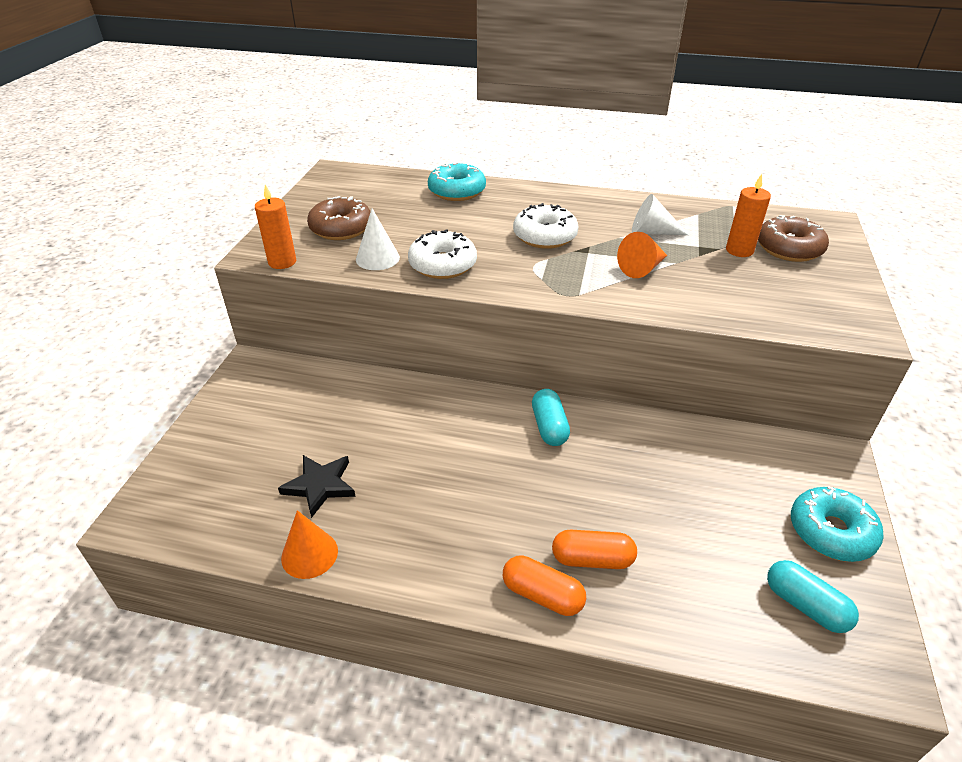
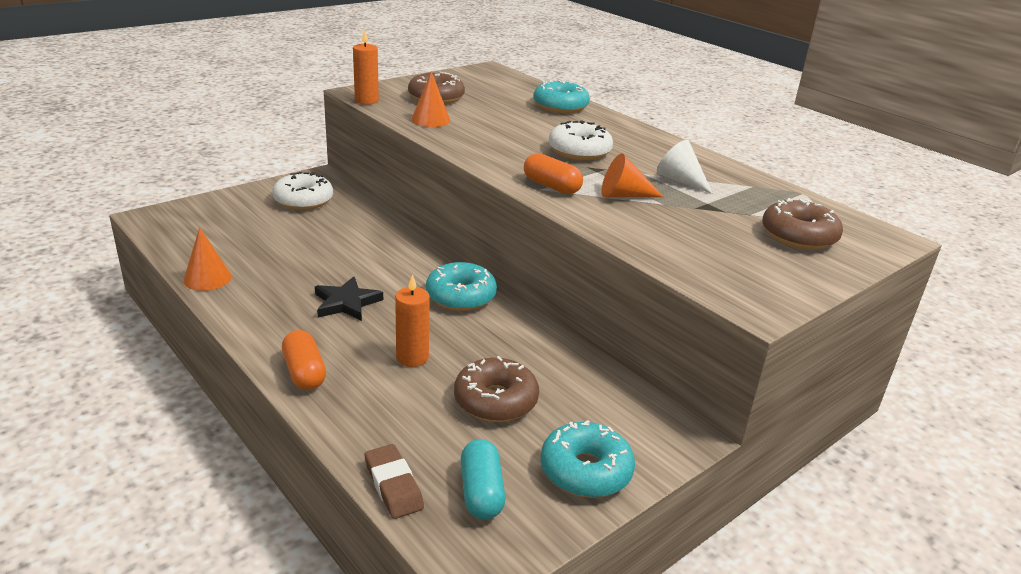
camera: 35 degrees right, 10 degrees down
(320, 486) = (263, 251): black star -> black star (346, 303)
(377, 258) = (430, 120): white cone -> orange cone
(442, 265) = (468, 138): white donut -> white donut (303, 200)
(549, 427) = (461, 296): turquoise capsule -> turquoise donut
(592, 559) = (367, 375): orange capsule -> orange capsule (551, 186)
(704, 513) = (495, 400): none -> brown donut
(739, 250) = (742, 219): orange candle -> orange candle (412, 357)
(751, 651) = (393, 485): none -> brown eraser

